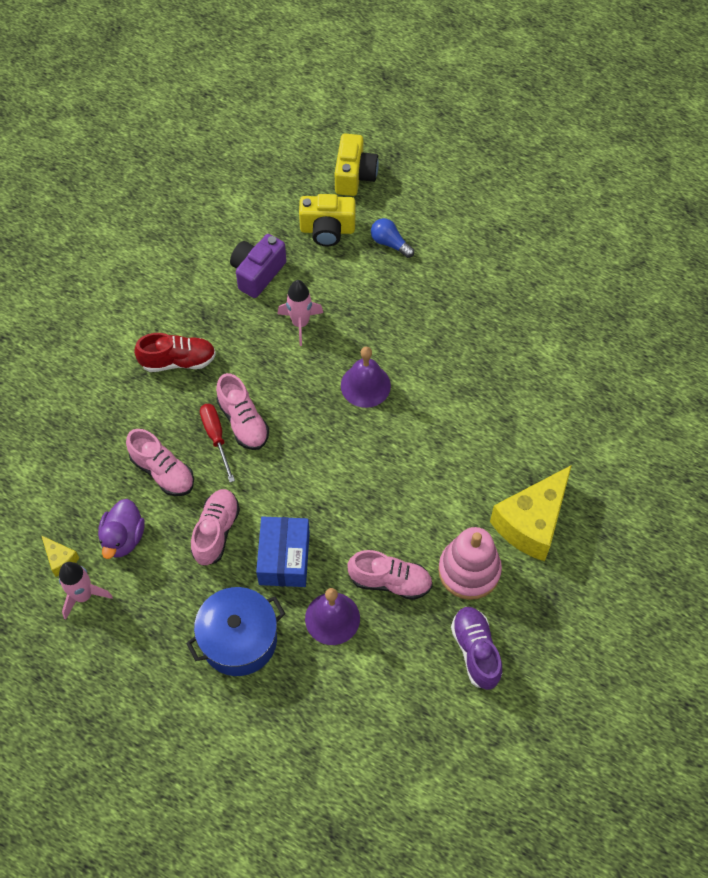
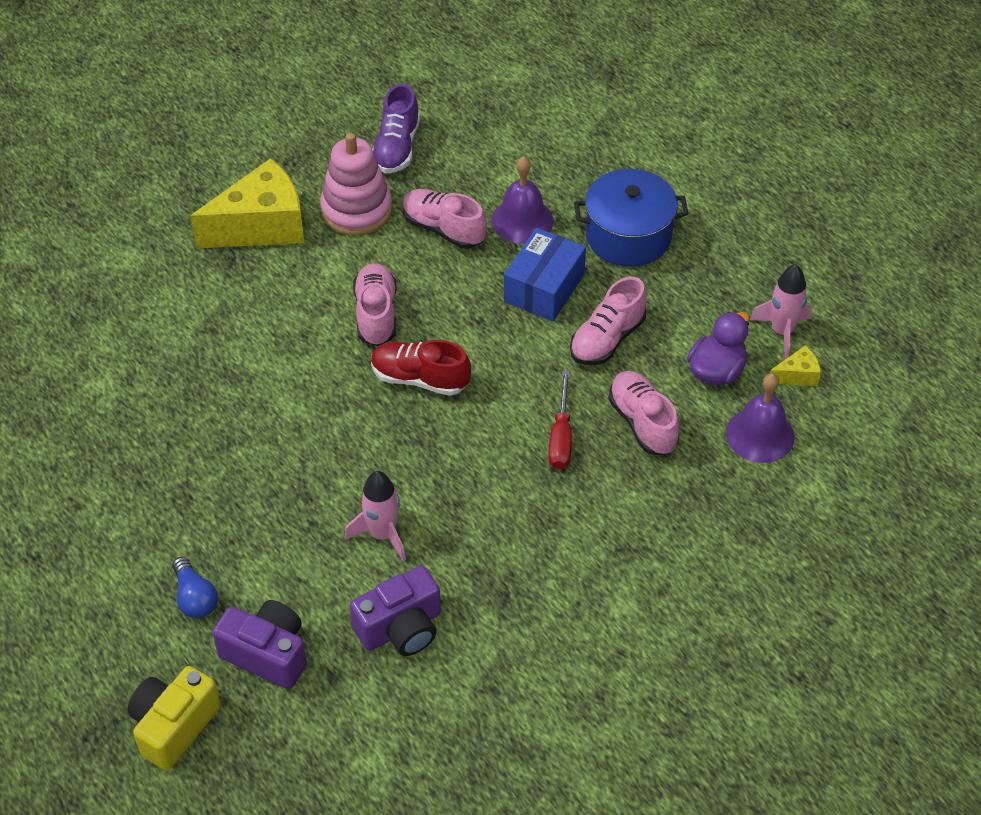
camera: 155 degrees left, 10 degrees down
(60, 559) = (797, 375): yellow cheese -> yellow cheese turned 90 degrees clockwise
(178, 361) = (567, 548): red shoe -> red shoe (420, 379)
(243, 422) = (519, 442): pink shoe -> pink shoe (376, 314)
(327, 230) = (267, 654): yellow camera -> purple camera
(365, 385) = (347, 427): purple bell -> purple bell (760, 435)

